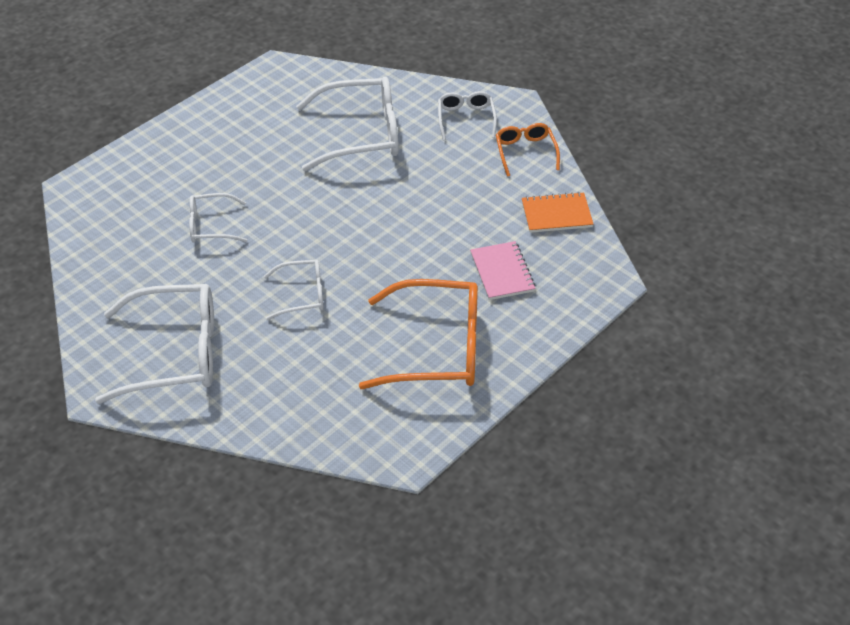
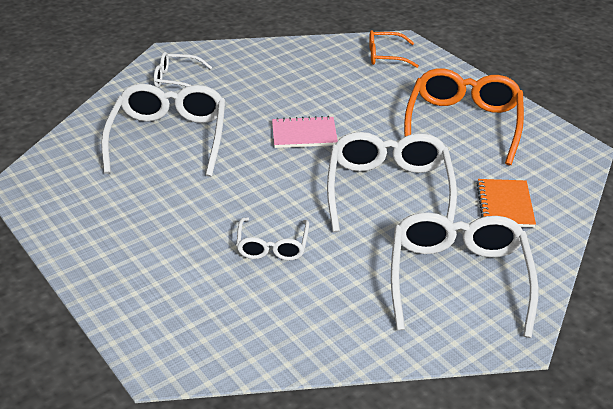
camera: 80 degrees left, 10 degrees down
(302, 295) = (389, 191): white glasses -> white glasses, size x1.88
(502, 272) = (381, 84): pink notebook -> pink notebook (304, 134)
(525, 152) = (237, 57): orange glasses -> orange glasses (386, 56)
(556, 214) = (320, 53): orange notebook -> orange notebook (505, 205)

